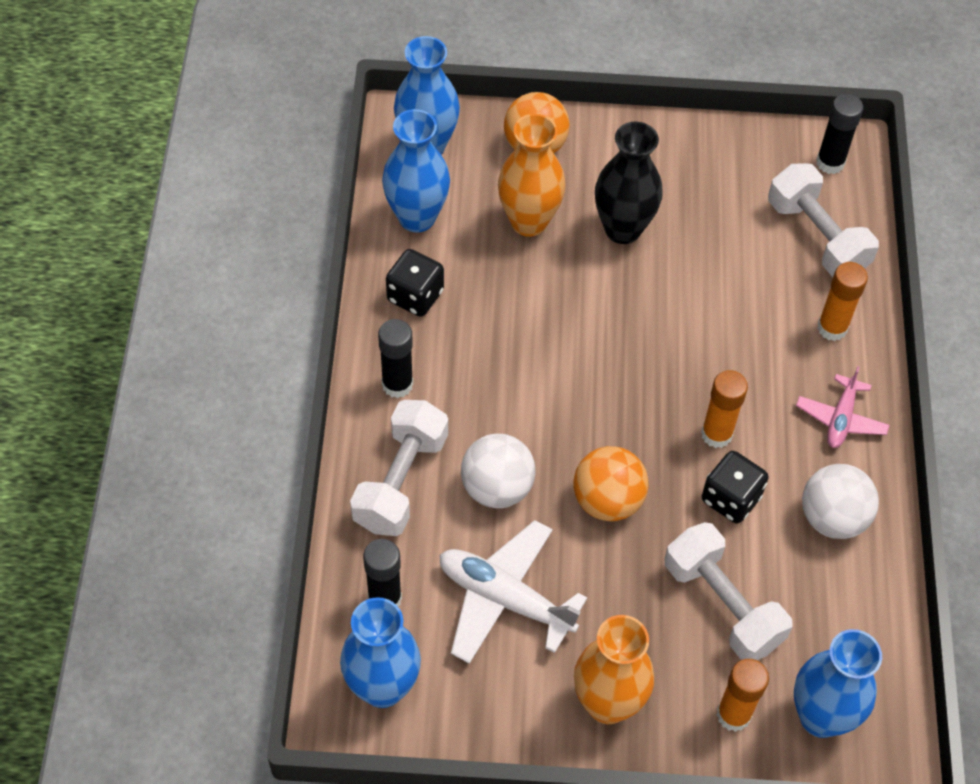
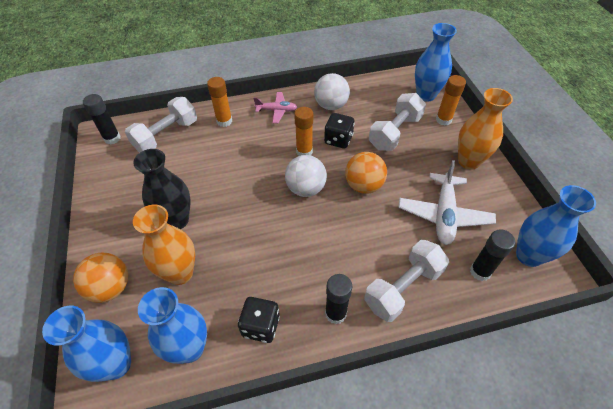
camera: 105 degrees left, 5 degrees down
(400, 481) = (403, 288): white dumbbell -> white dumbbell turned 45 degrees counterclockwise
(497, 488) = (381, 236): white ball -> white ball (306, 189)

